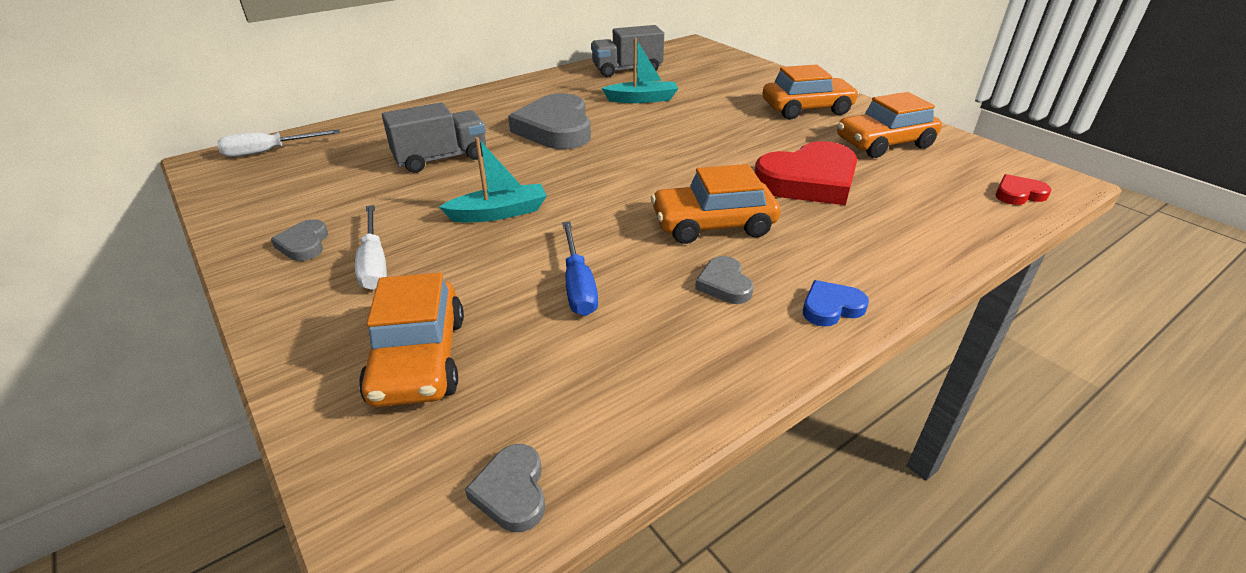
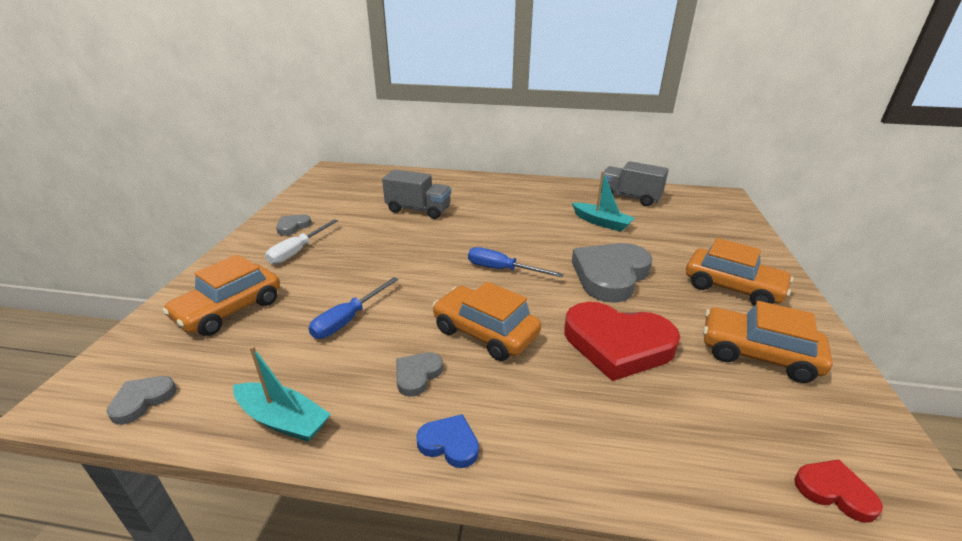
camera: 45 degrees right, 5 degrees down
(269, 151) = (358, 173): white screwdriver -> none
(499, 213) = (389, 255): turquoise boat -> turquoise boat (283, 420)
(556, 128) = (508, 219): grey heart -> grey heart (610, 275)
(633, 172) = (502, 270): none -> blue screwdriver

